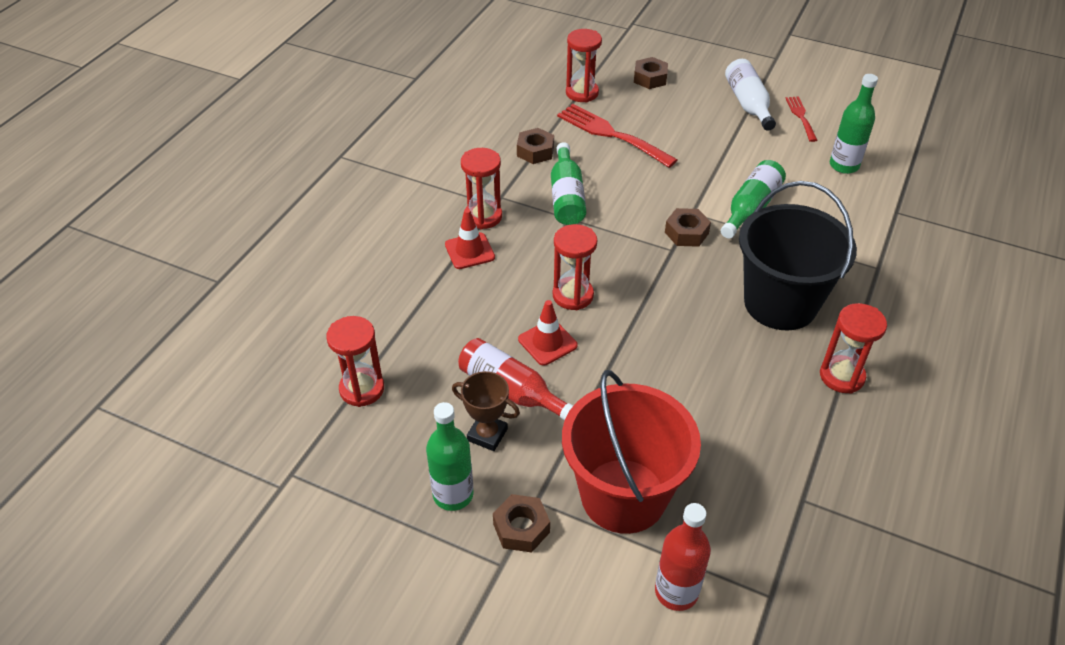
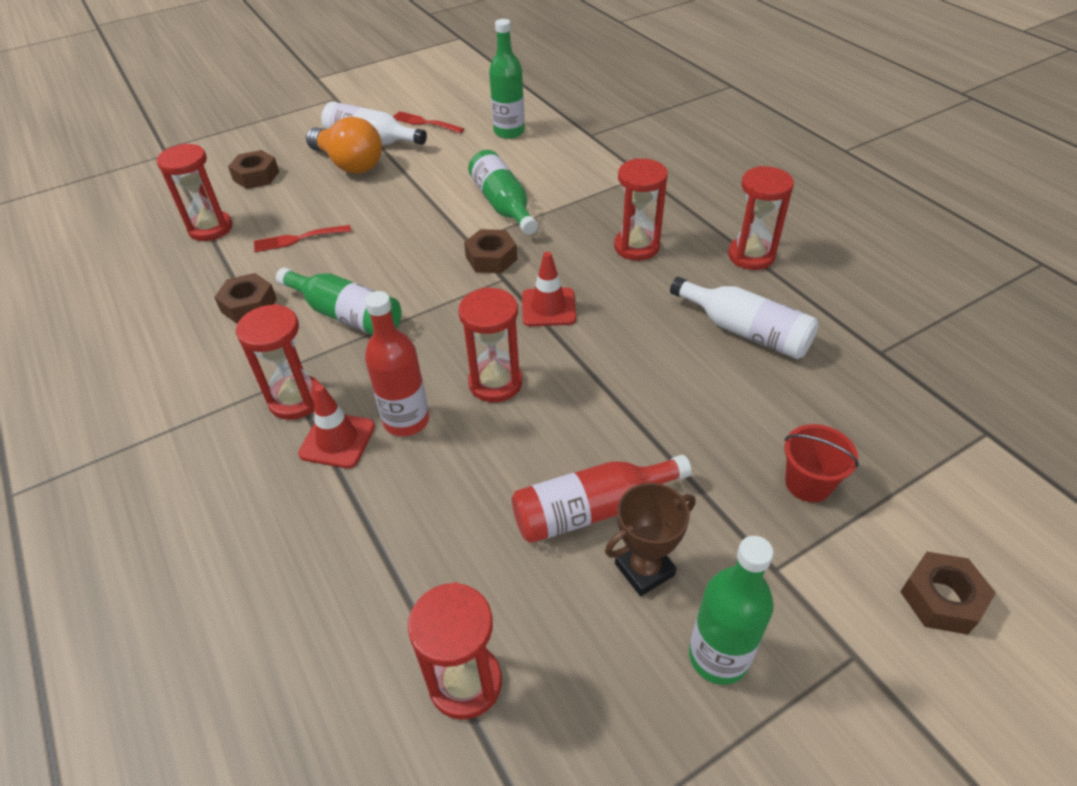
camera: 55 degrees left, 0 degrees up
(521, 528) = (808, 605): brown nut -> brown nut (941, 598)
(547, 342) = (546, 439): red traffic cone -> red traffic cone (548, 307)
(611, 134) = (298, 239): red fork -> red fork, size x0.56
(623, 495) = (808, 483): red bucket -> red bucket, size x0.42
(676, 591) = (956, 503): red bottle -> red bottle (406, 420)
(710, 110) = (349, 164): none -> orange light bulb
(746, 406) = (746, 331): none -> white bottle
(780, 303) = (636, 247): black bucket -> red hourglass

